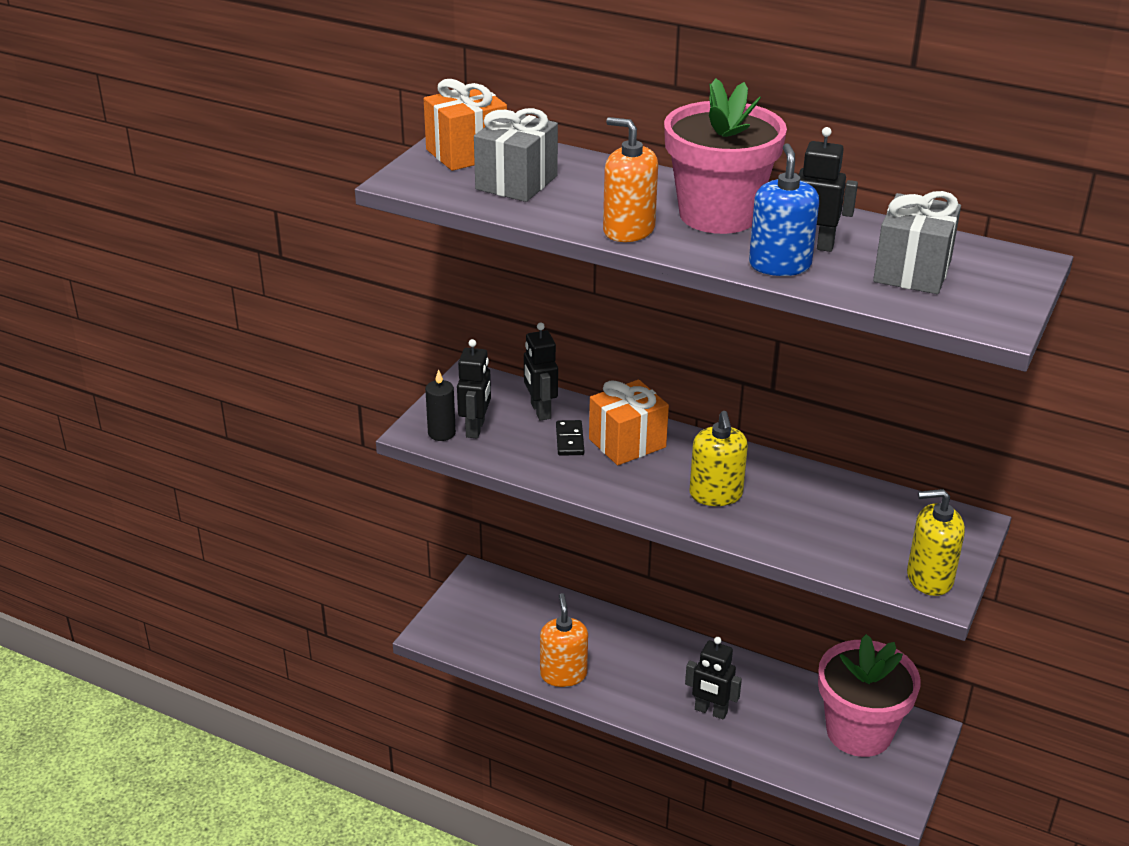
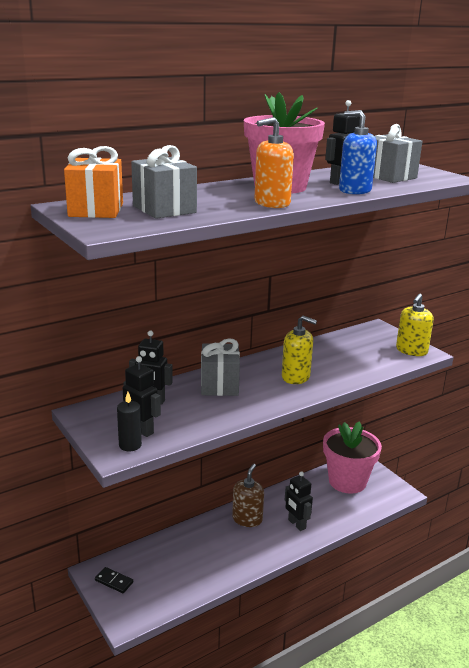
camera: 60 degrees left, 10 degrees down
(563, 674) = (220, 571): orange soap dispenser -> none
(569, 440) = (195, 402): black domino -> black domino (114, 581)
(627, 443) = (219, 385): orange gift -> grey gift
(675, 660) = (247, 519): none -> brown soap dispenser
(710, 711) = (296, 524): black robot -> black robot turned 90 degrees clockwise

